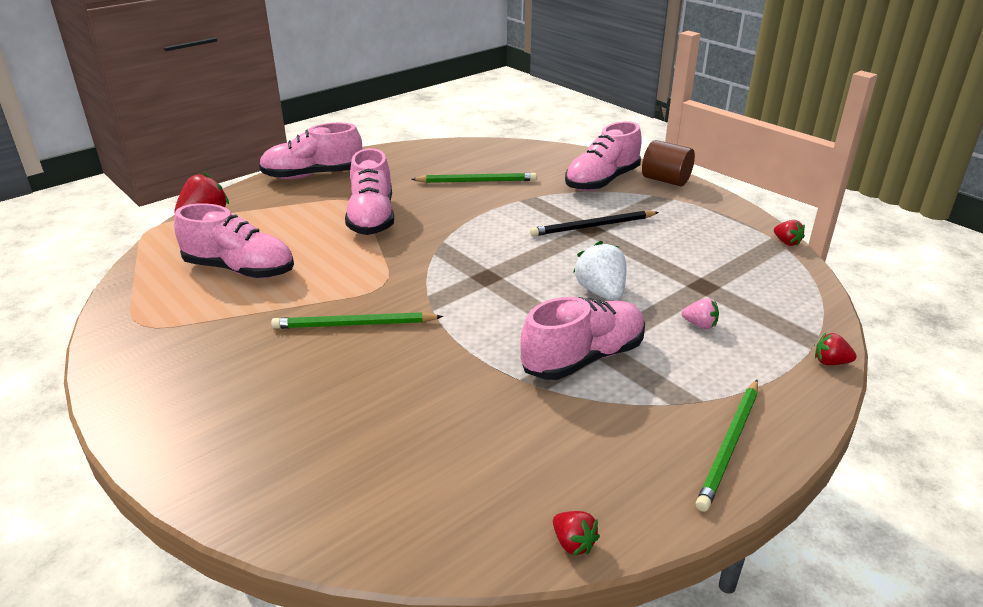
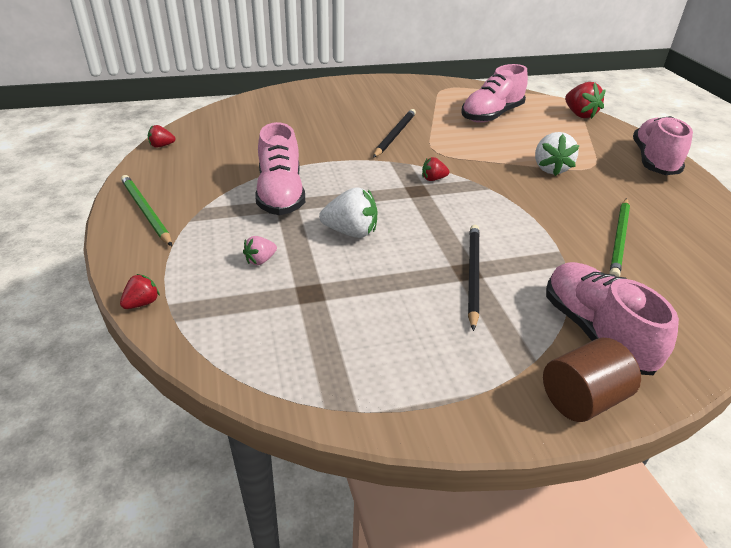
camera: 115 degrees right, 5 degrees up
(354, 324) = (395, 135): green pencil -> black pencil
(372, 218) = (550, 169): pink shoe -> white strawberry
(786, 242) = (336, 418): red strawberry -> red strawberry (433, 179)

